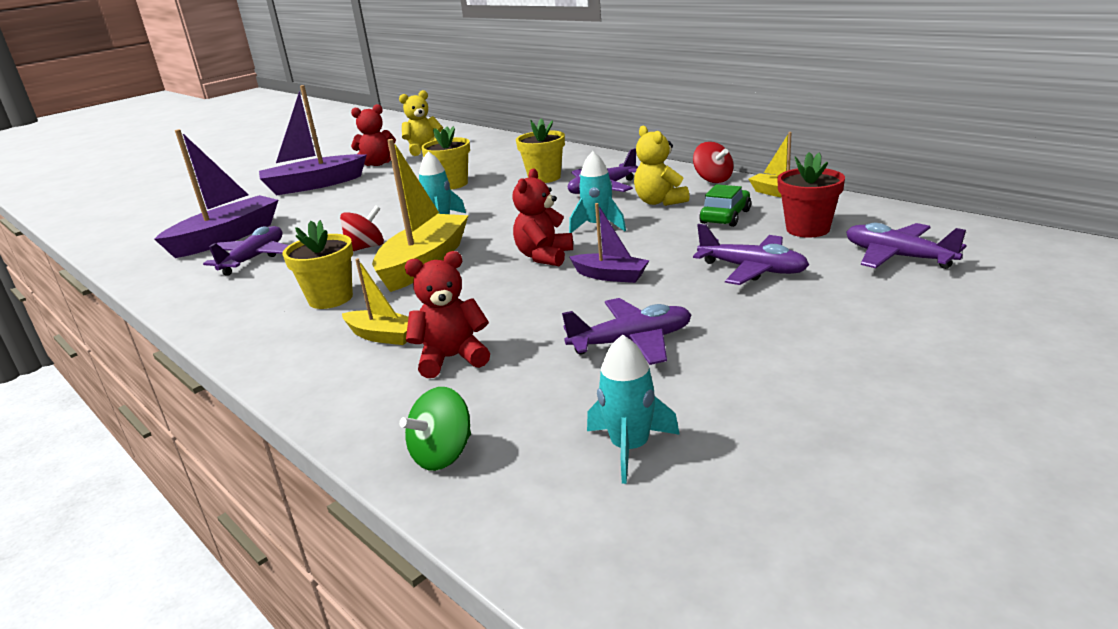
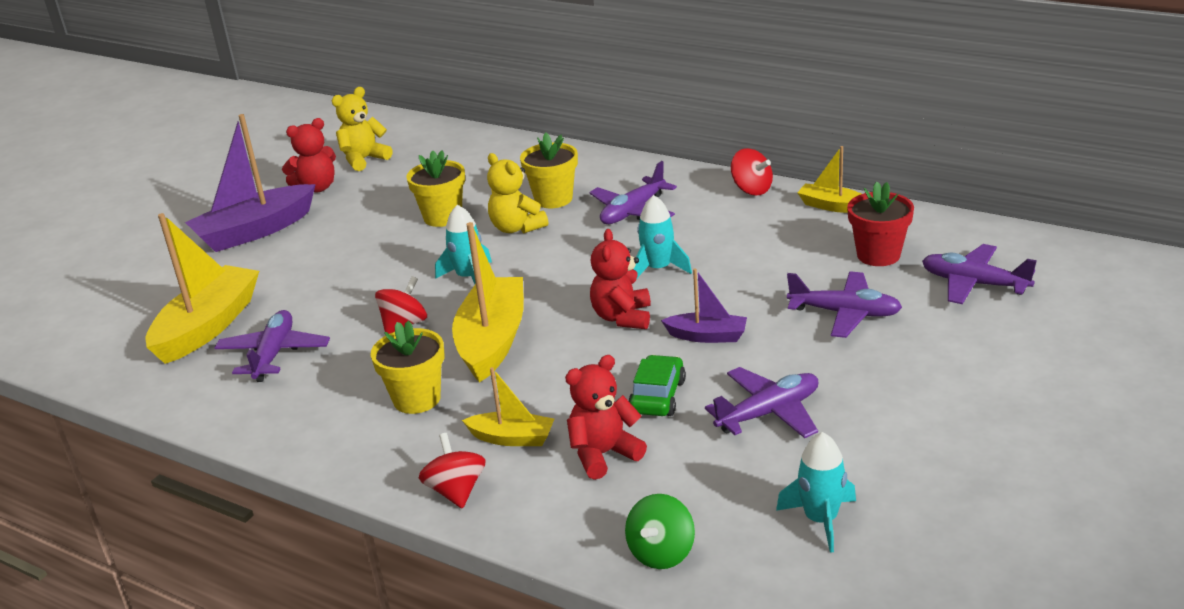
camera: 15 degrees left, 5 degrees up
(227, 238) = (208, 326): purple boat -> yellow boat
(301, 372) = (456, 491): none -> red spinning top
(659, 202) = (708, 228): yellow teddy bear -> yellow teddy bear (517, 228)
(725, 217) = (789, 244): green car -> green car (657, 396)

